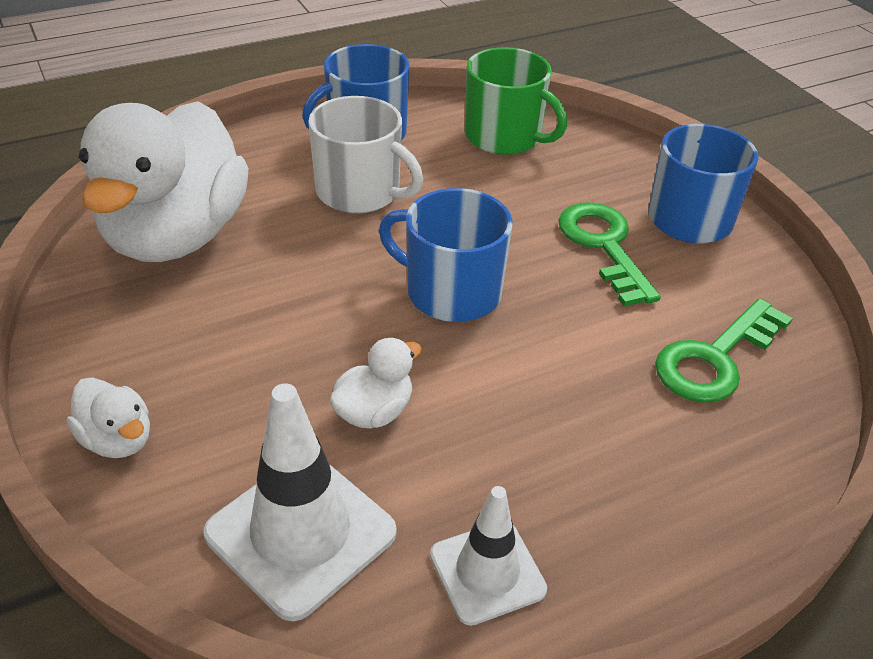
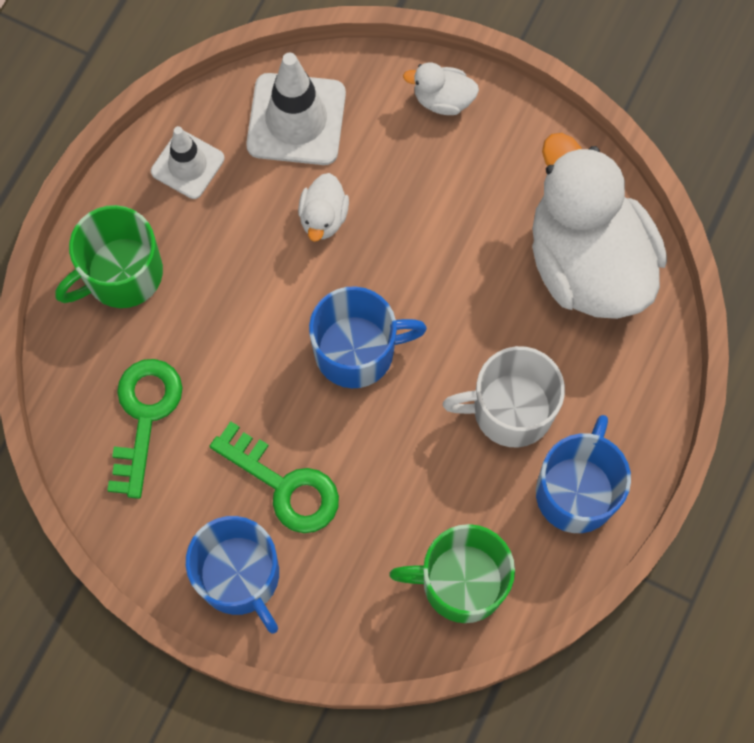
camera: 145 degrees right, 30 degrees up
(663, 500) = (121, 274): none -> green mug

